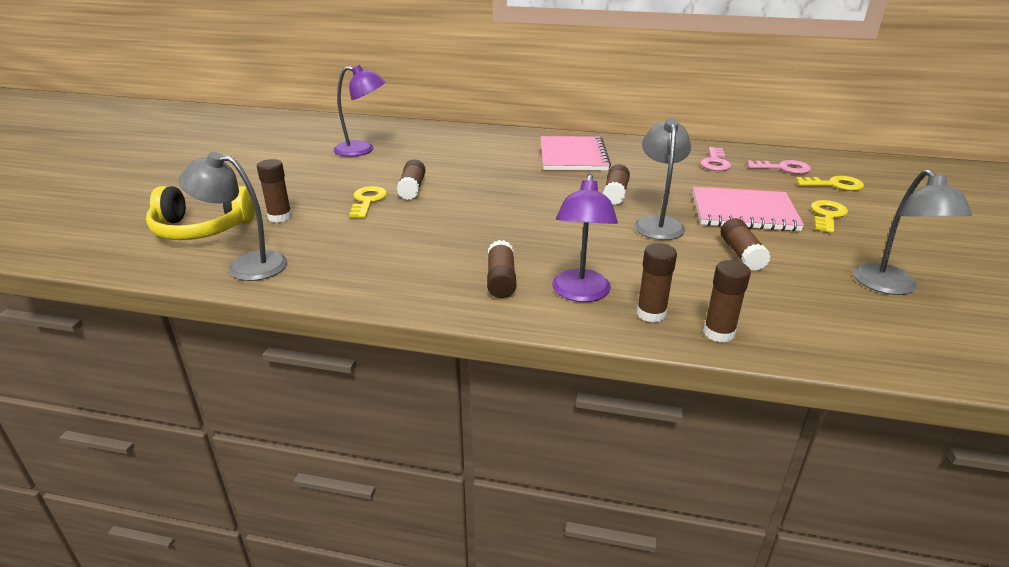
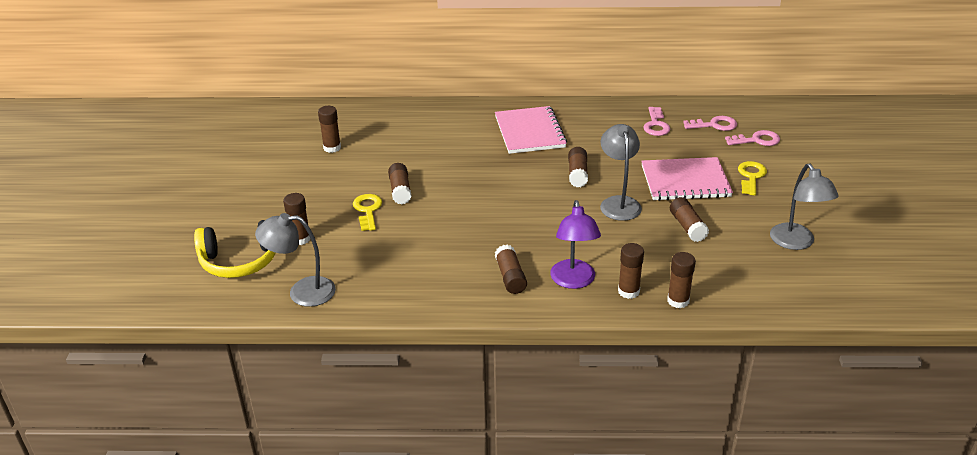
camera: 10 degrees left, 5 degrees up
(362, 150) = (332, 148): purple lamp -> brown glue stick
(834, 185) = (757, 140): yellow key -> pink key

